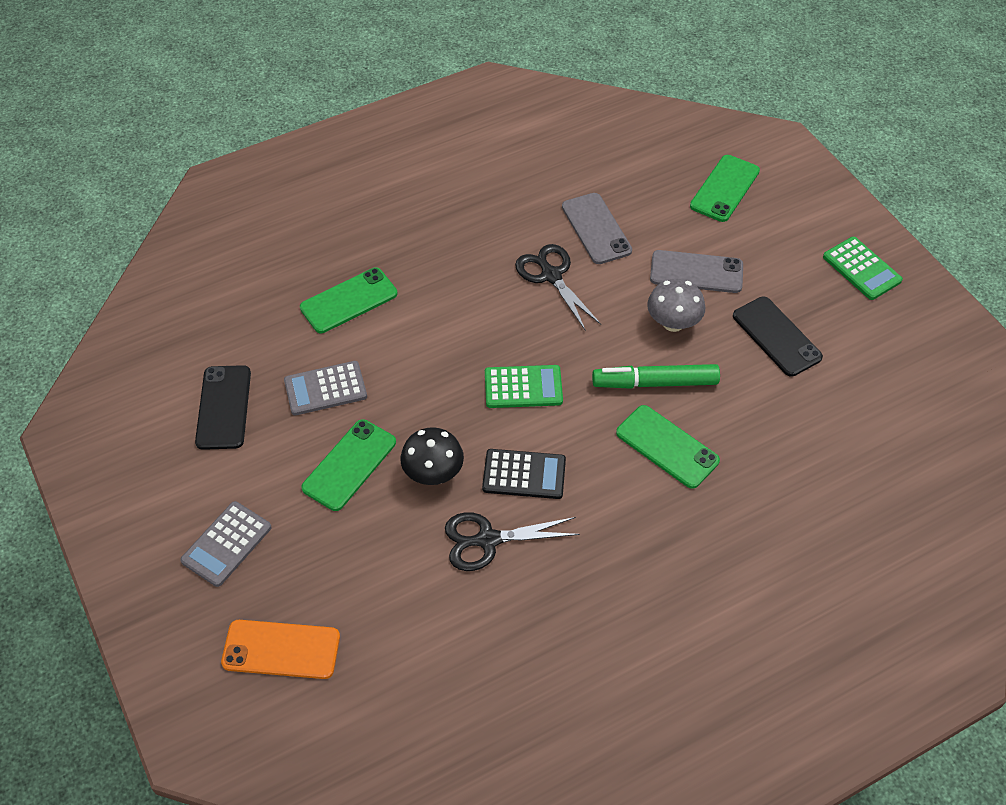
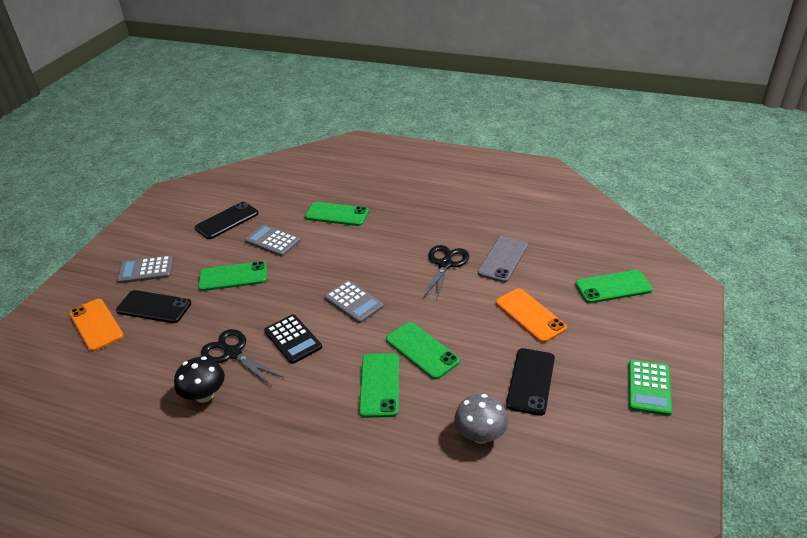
camera: 50 degrees right, 15 degrees down
(315, 573) = (154, 307): none -> black phone
(433, 473) = (258, 306): black mushroom -> black mushroom (204, 395)
(523, 387) = (354, 302): green calculator -> grey calculator
(655, 383) = (422, 350): green marker -> green phone
(673, 323) = (477, 330): grey mushroom -> grey mushroom (480, 435)
(696, 272) = (530, 315): grey phone -> orange phone

